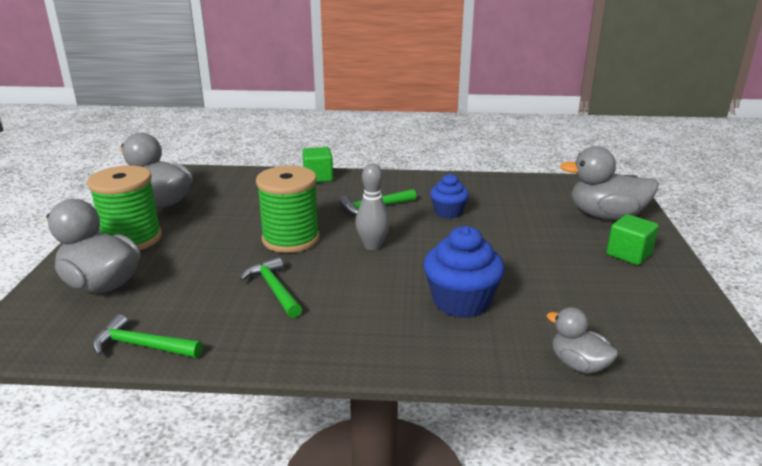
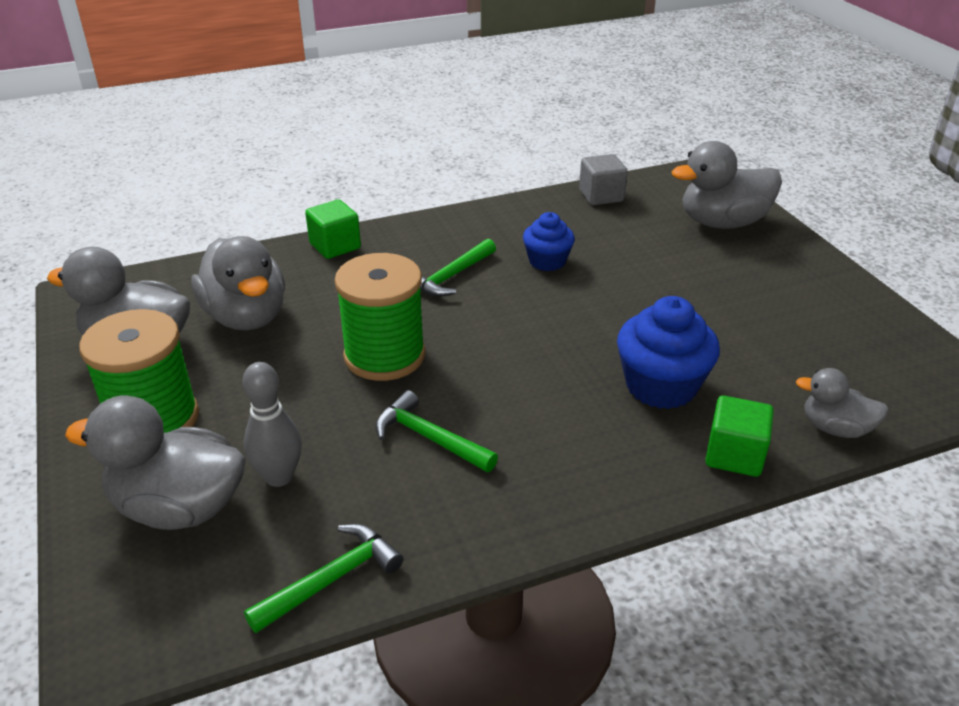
camera: 25 degrees left, 10 degrees up
(142, 346) = (332, 579): green hammer -> green hammer turned 150 degrees clockwise
(231, 201) = (246, 317): none -> grey duck
(372, 246) = (497, 337): grey bowling pin -> grey bowling pin (279, 477)
(524, 183) = (601, 196): none -> grey cube
(629, 254) = (782, 270): green cube -> green cube (734, 455)

